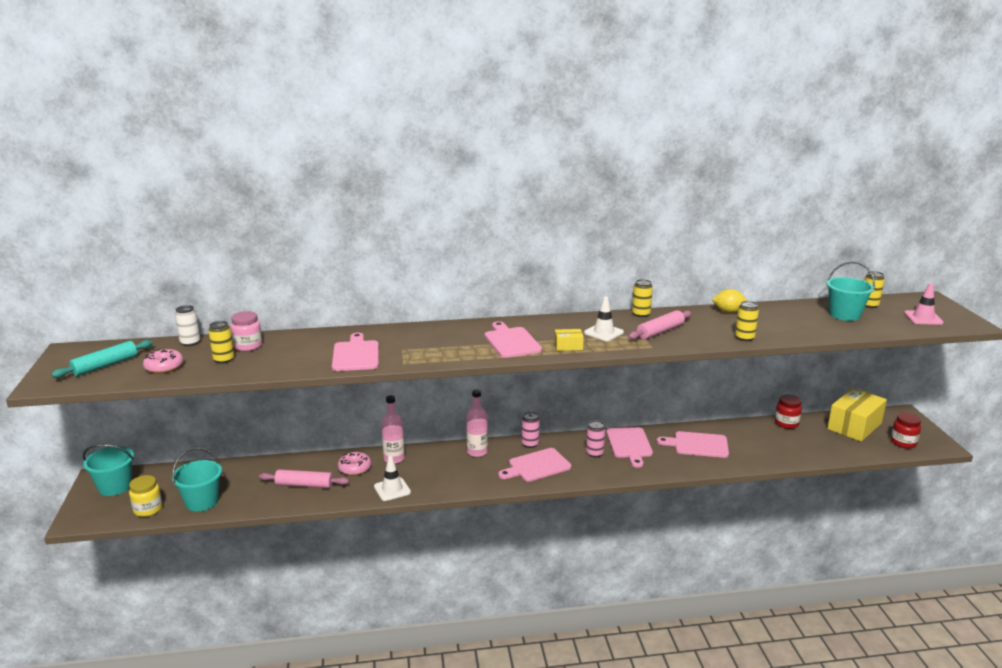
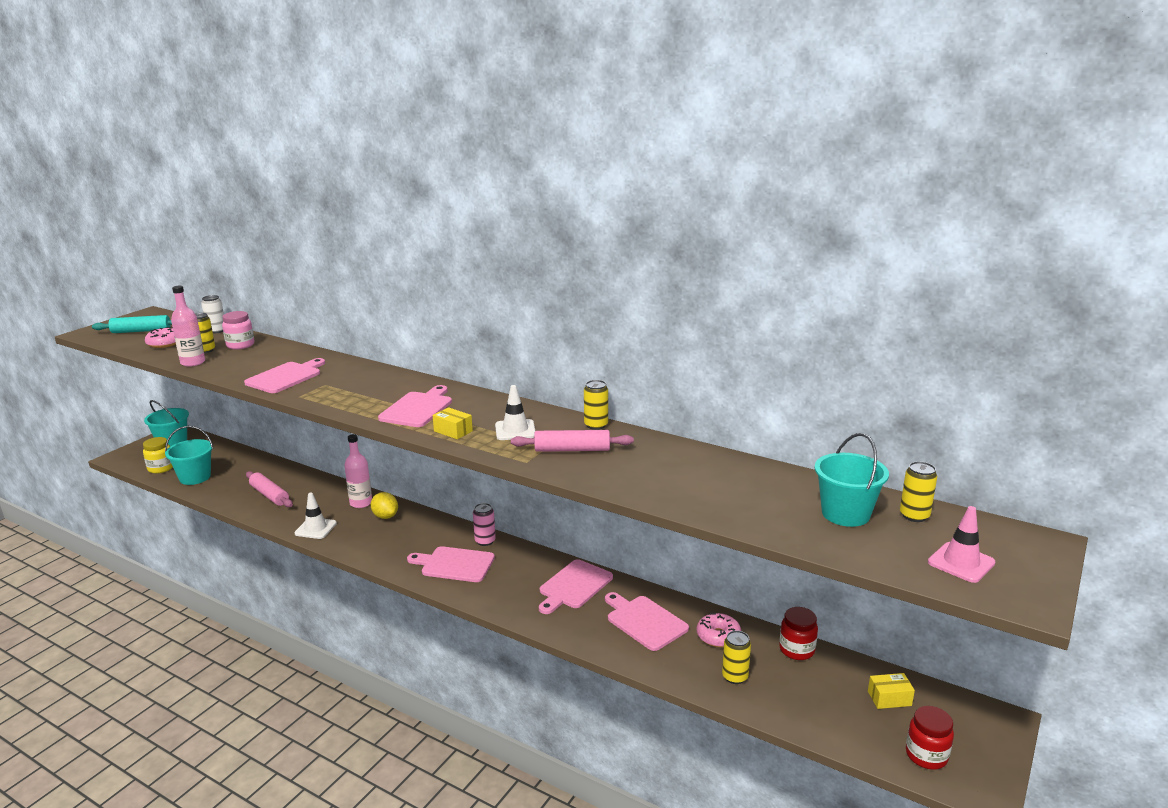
camera: 40 degrees right, 0 degrees up
(354, 468) = (322, 498): pink donut -> pink donut (718, 636)
(477, 452) = (430, 527): pink bottle -> pink bottle (193, 362)
(594, 453) = (525, 578): pink can -> none
(728, 312) = (699, 456): yellow lemon -> yellow lemon (385, 516)
(744, 338) = (646, 491): yellow can -> yellow can (735, 677)
(854, 426) = (889, 698): yellow box -> yellow box, size x0.45

